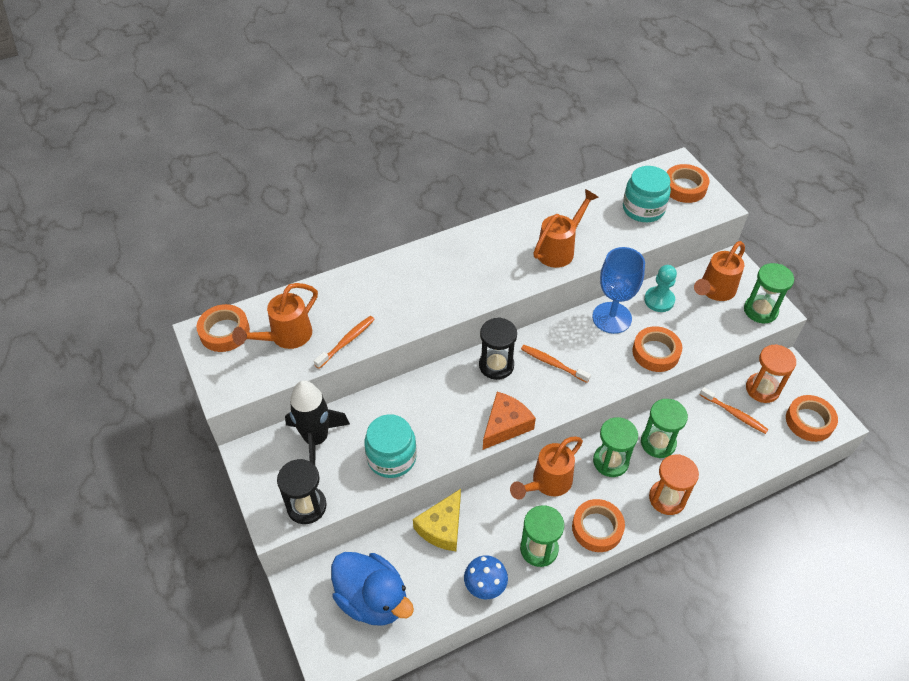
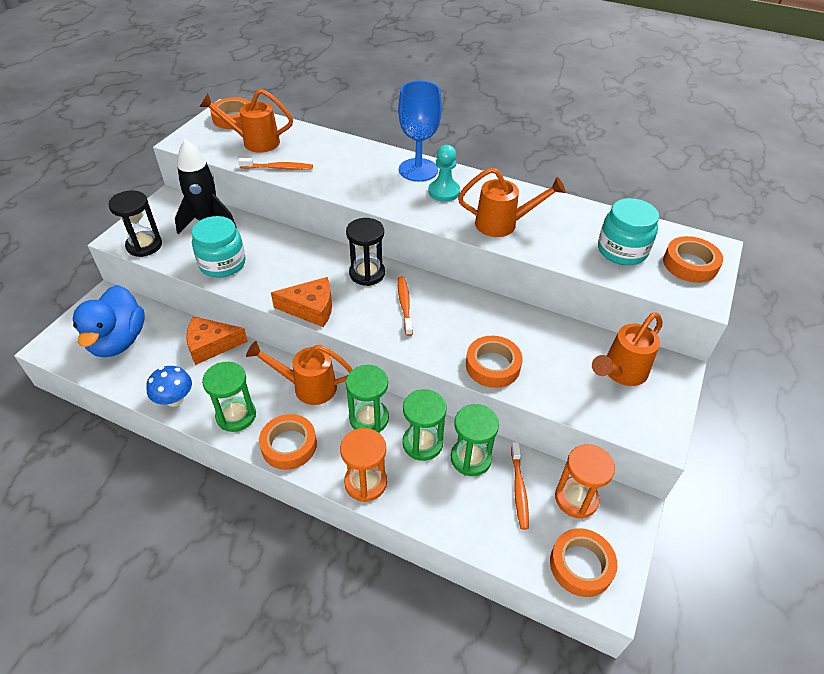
camera: 50 degrees right, 5 degrees down
(442, 527) = (211, 345): yellow cheese -> orange cheese
(612, 318) = (498, 317): blue goblet -> blue goblet (418, 170)
(659, 300) = (558, 338): turquoise pawn -> turquoise pawn (444, 192)
(714, 291) = (620, 373): orange watering can -> orange watering can turned 45 degrees counterclockwise
(760, 310) = (642, 422): green hourglass -> green hourglass (471, 458)

